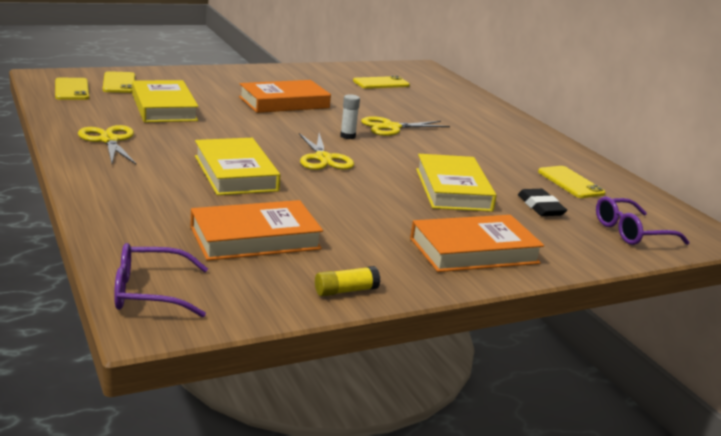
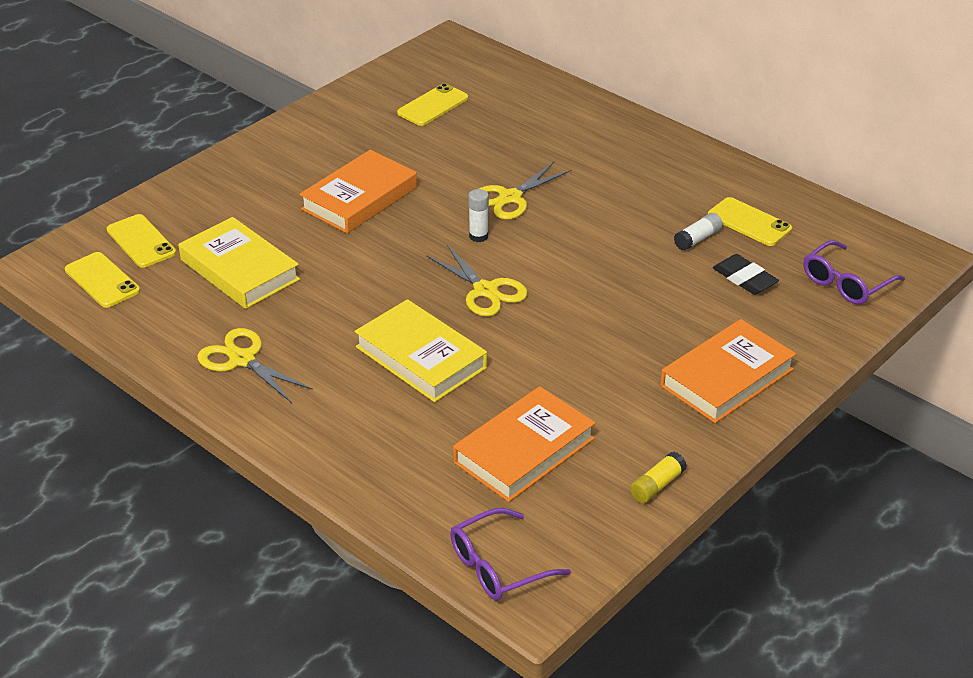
camera: 20 degrees left, 15 degrees up
(452, 189) = (647, 287): yellow book -> none
(519, 179) = (697, 239): none -> white glue stick

